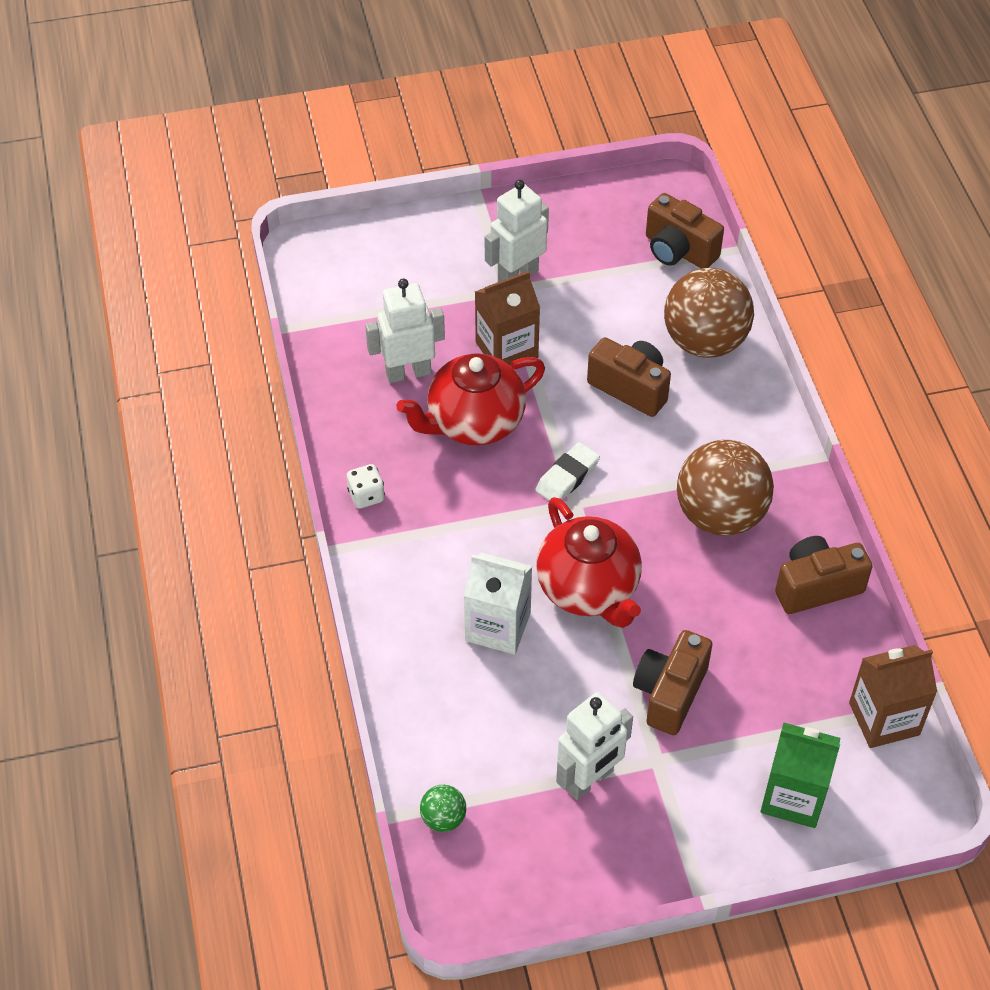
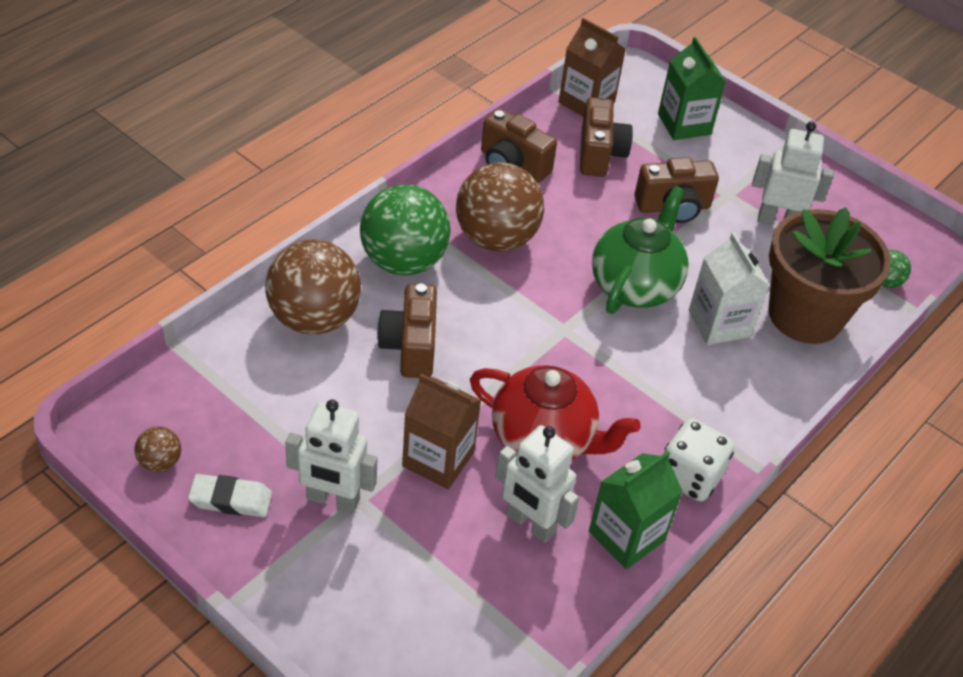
camera: 130 degrees left, 5 degrees down
(351, 423) = (626, 536): none -> green carton
(366, 496) = (690, 476): white dice -> white dice, size x1.67
(456, 708) = (805, 315): none -> brown flower pot
(567, 477) = (543, 346): white eraser -> white eraser (231, 499)
(589, 589) = (635, 285): red teapot -> green teapot
(621, 202) = (160, 462): none -> brown ball
(678, 251) = (204, 384): brown camera -> brown camera (599, 154)
(733, 432) = (403, 261): none -> green ball

